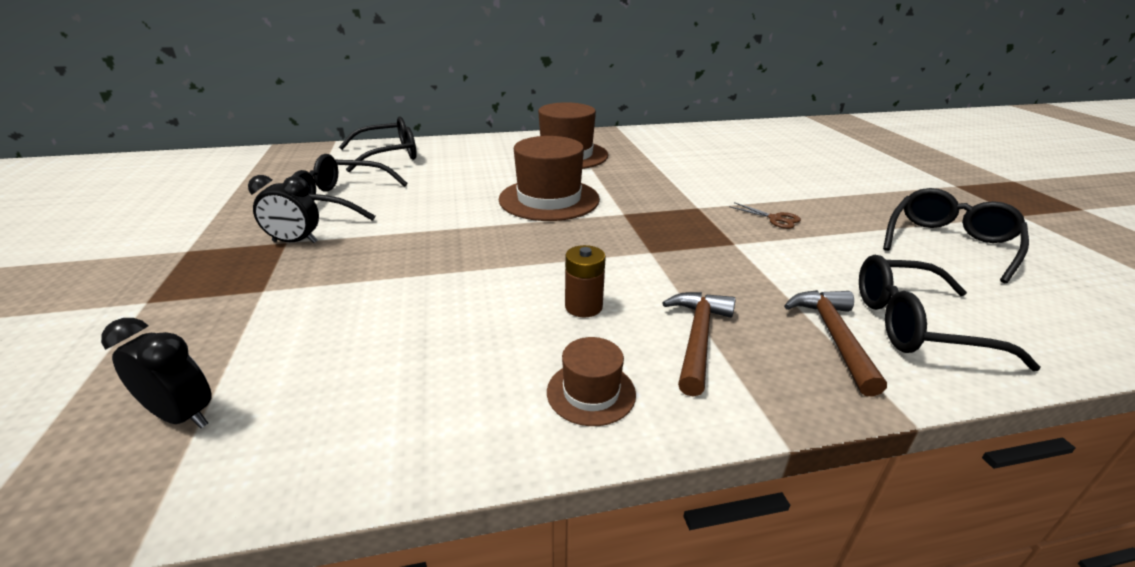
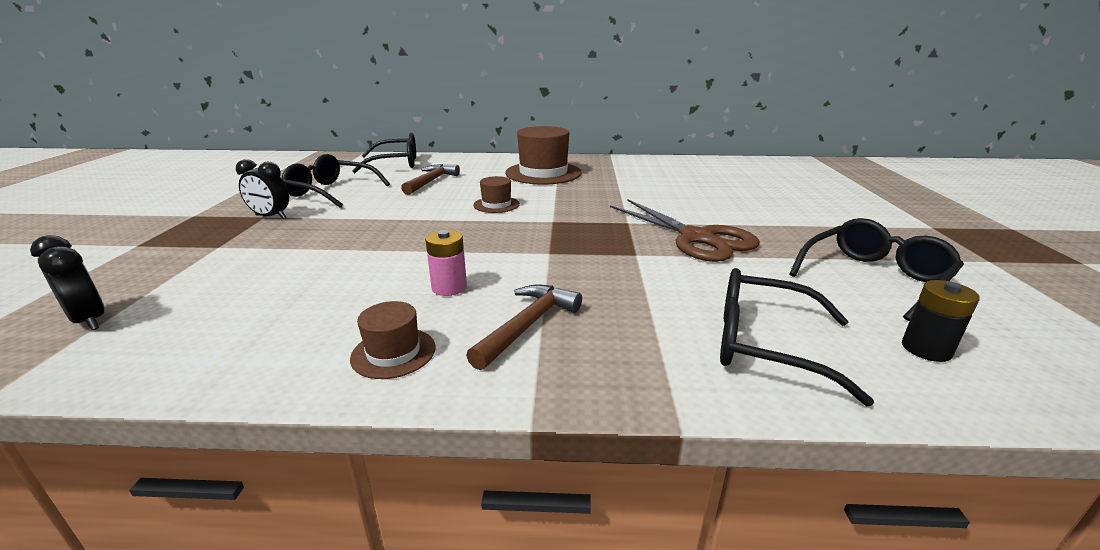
camera: 15 degrees right, 5 degrees down
(549, 199) = (496, 205): brown hat -> brown hat, size x0.50
(583, 306) = (449, 287): brown battery -> pink battery
(775, 219) = (697, 238): brown scissors -> brown scissors, size x2.42
(833, 336) = (664, 342): brown hammer -> brown hammer (431, 181)
(1035, 309) = (926, 349): none -> black battery

